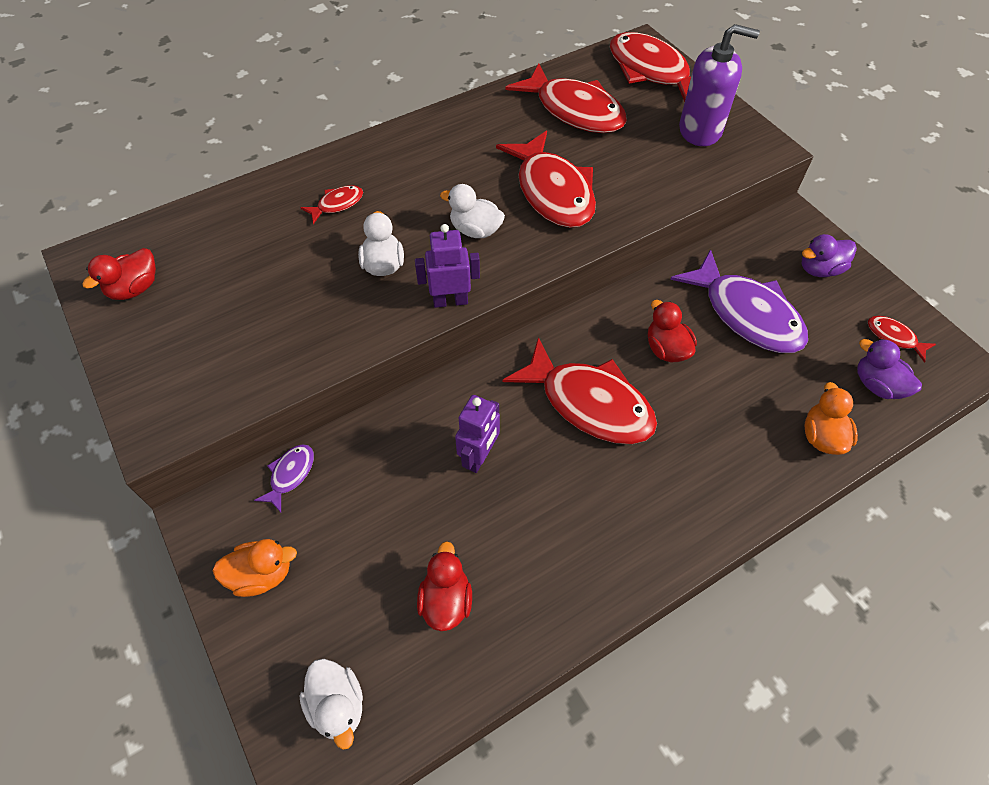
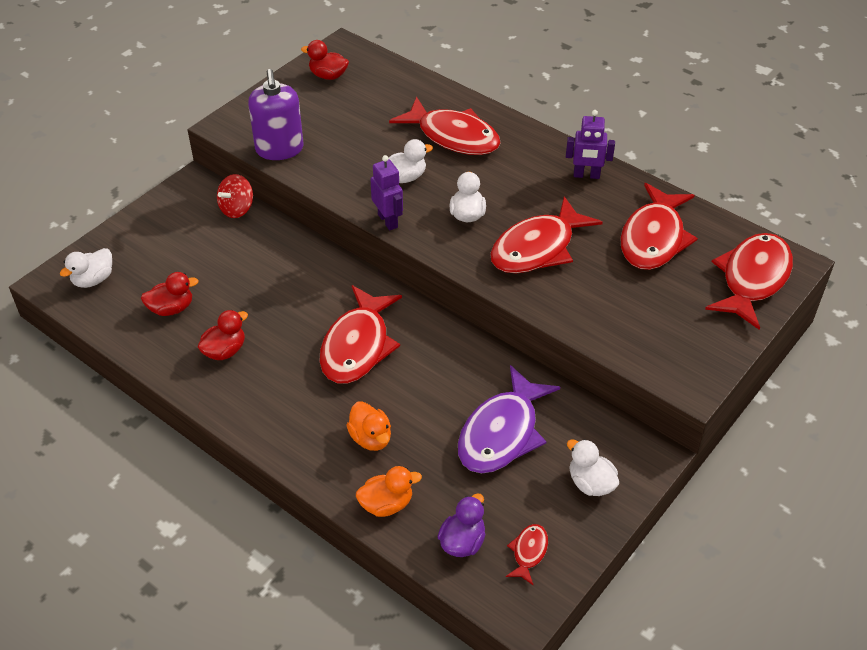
camera: 70 degrees right, 10 degrees down
(261, 574) = (164, 220): orange duck -> orange duck (371, 438)
(290, 475) = (237, 209): purple fish -> red spinning top
(337, 204) = (453, 136): red fish -> red fish, size x2.24
(479, 456) = (285, 296): purple robot -> purple robot (586, 175)
(666, 349) = (434, 383): red duck -> red duck (225, 351)
(700, 130) = (685, 329): purple soap dispenser -> purple soap dispenser (279, 149)
(819, 269) = (590, 483): purple duck -> white duck

